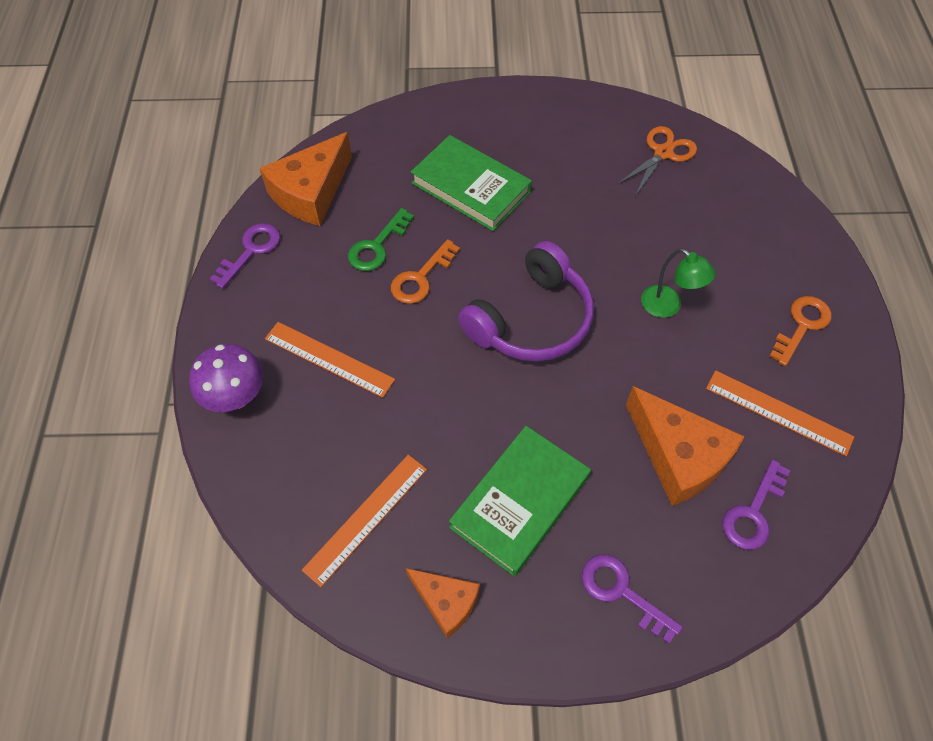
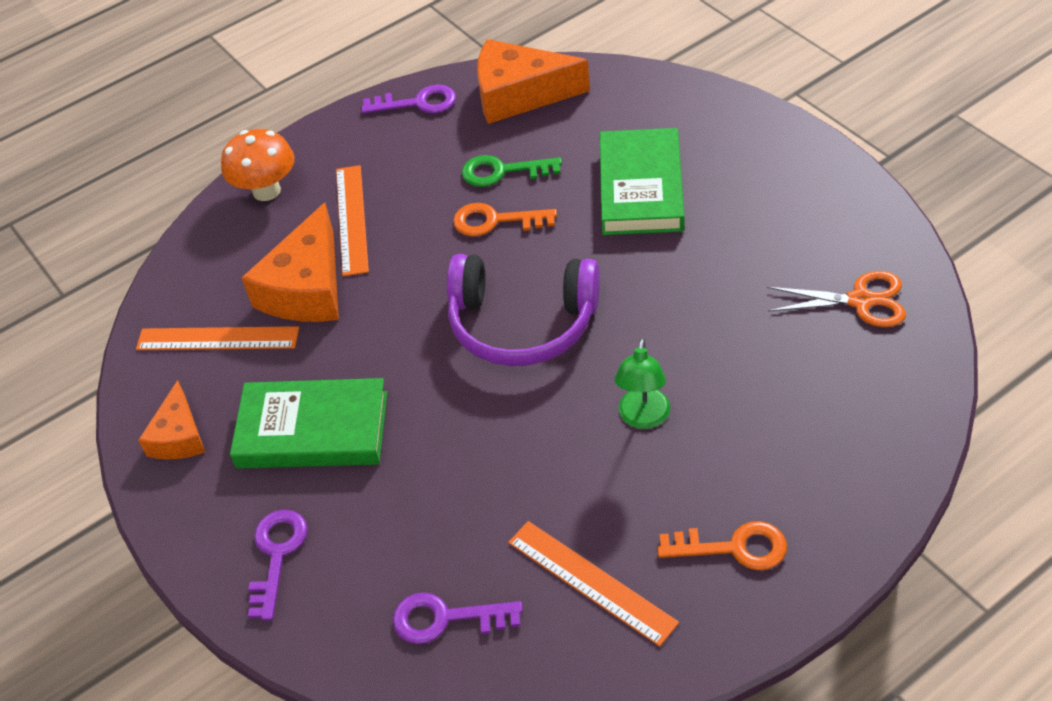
camera: 60 degrees right, 10 degrees down
(236, 397) = (266, 191): purple mushroom -> orange mushroom
(678, 456) = (461, 522): orange cheese -> orange cheese (307, 288)
(778, 412) = (591, 582): orange ruler -> orange ruler turned 45 degrees counterclockwise

